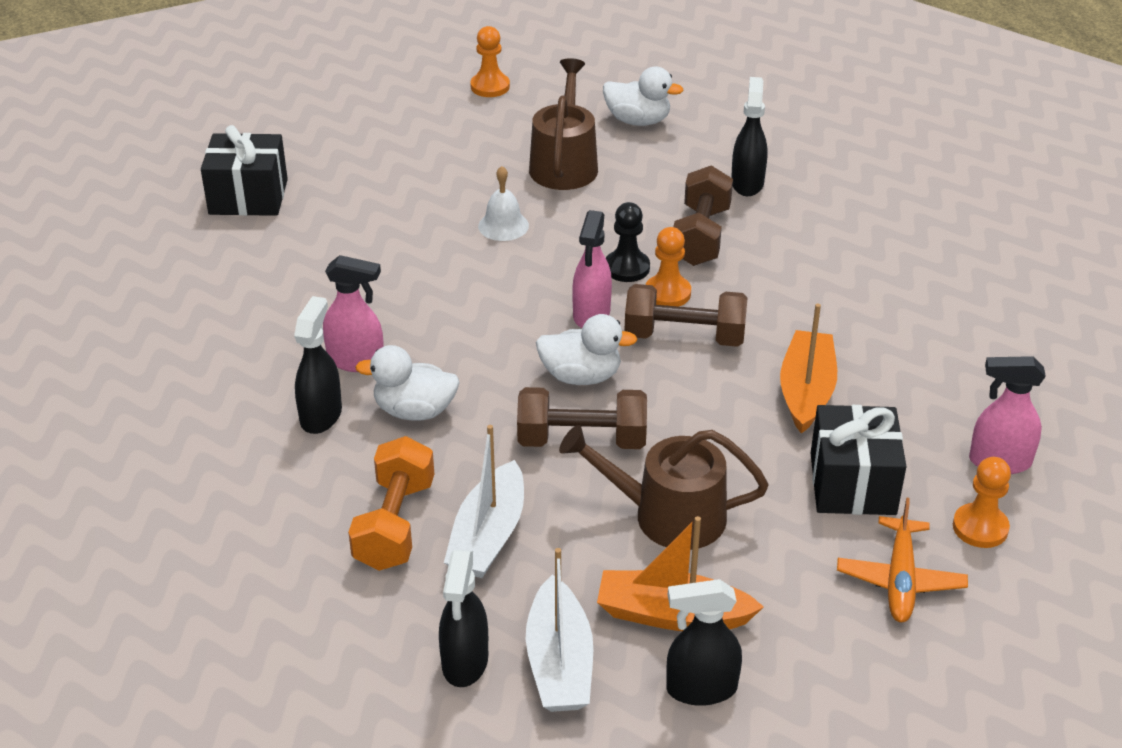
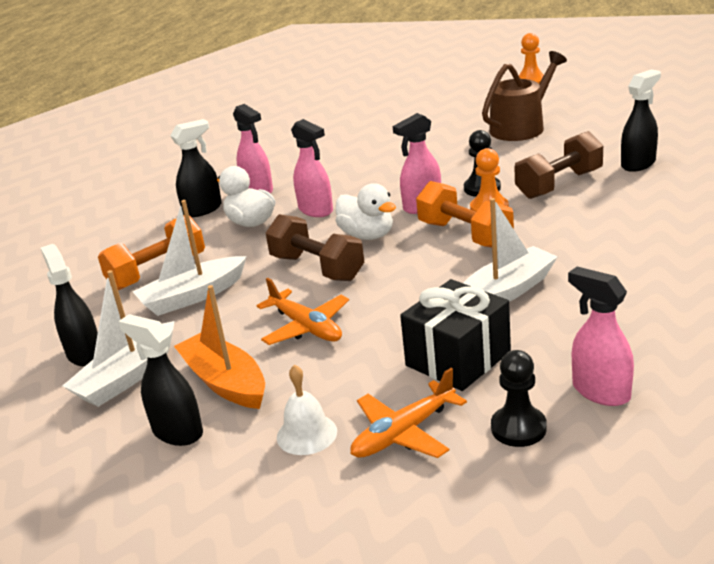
camera: 45 degrees right, 10 degrees down
(248, 197) = (319, 105): black gift -> none
(465, 662) = (84, 353): black spray bottle -> black spray bottle turned 105 degrees clockwise
(473, 364) = (316, 210): none -> pink spray bottle
(503, 226) = (436, 149): white bell -> white bell (306, 434)
(638, 121) = (606, 115): white duck -> none
(668, 515) = (306, 327): brown watering can -> orange plane
(684, 337) = (465, 235): brown dumbbell -> orange dumbbell
(806, 391) = (506, 292): orange boat -> white boat
(980, 527) = (518, 428): orange pawn -> black pawn

